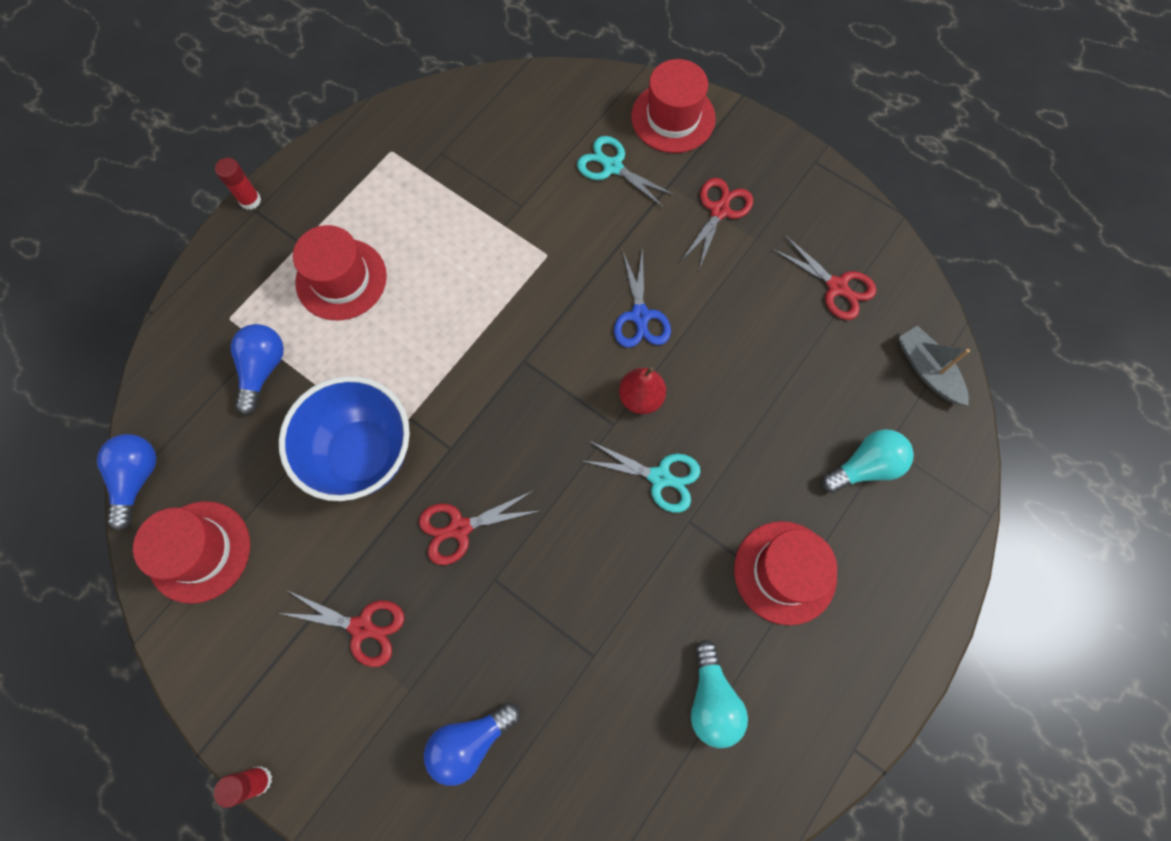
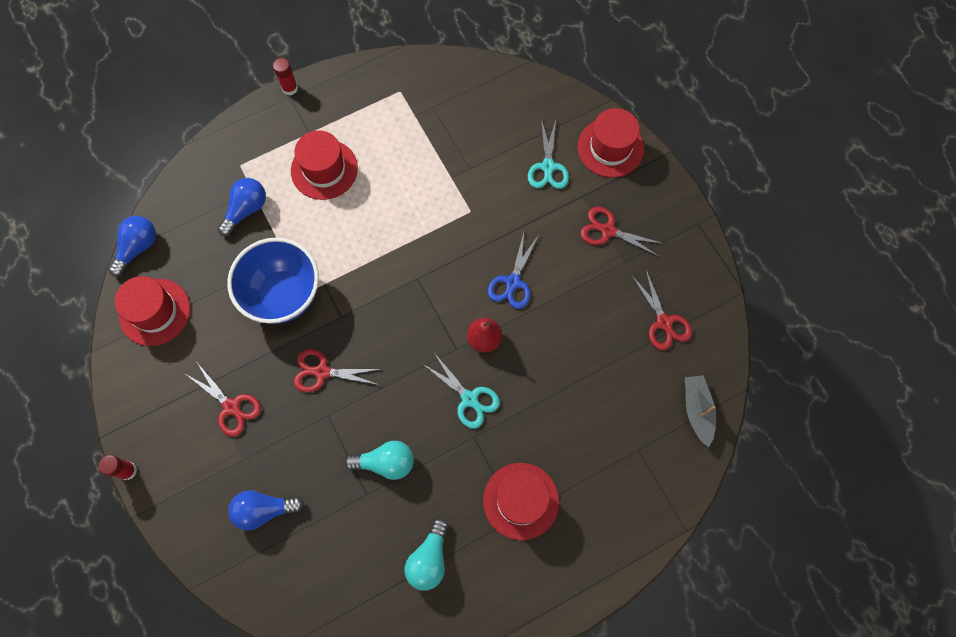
camera: 25 degrees right, 0 degrees up
(612, 167) = (548, 167): turquoise scissors -> turquoise scissors turned 150 degrees counterclockwise
(719, 211) = (608, 231): red scissors -> red scissors turned 120 degrees counterclockwise
(865, 466) = (614, 456): turquoise light bulb -> turquoise light bulb (385, 462)

